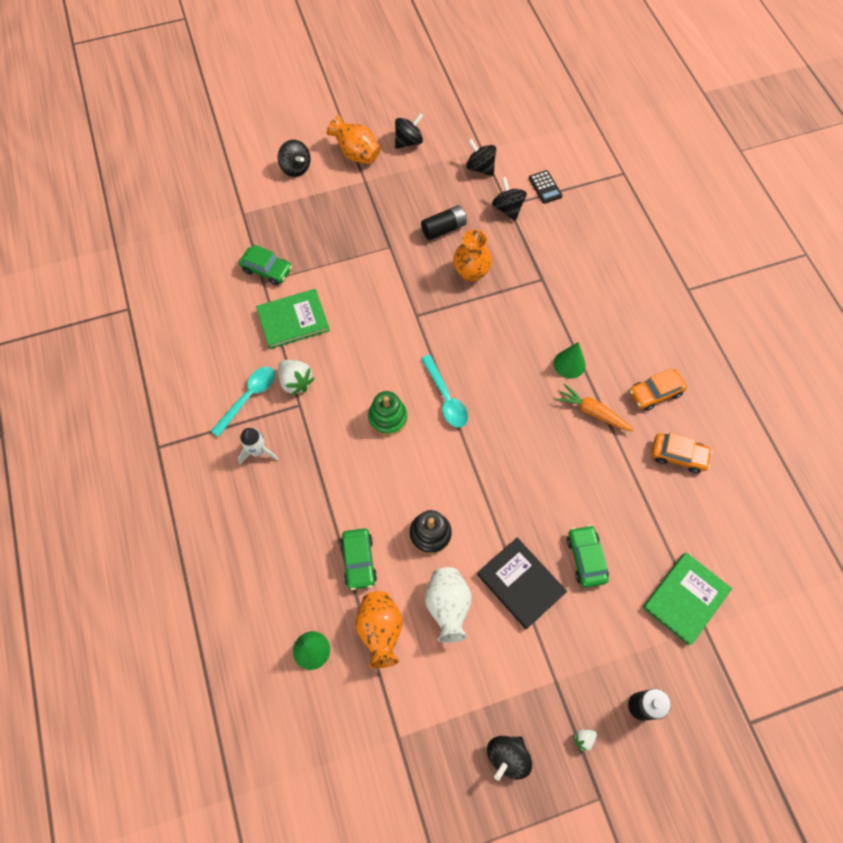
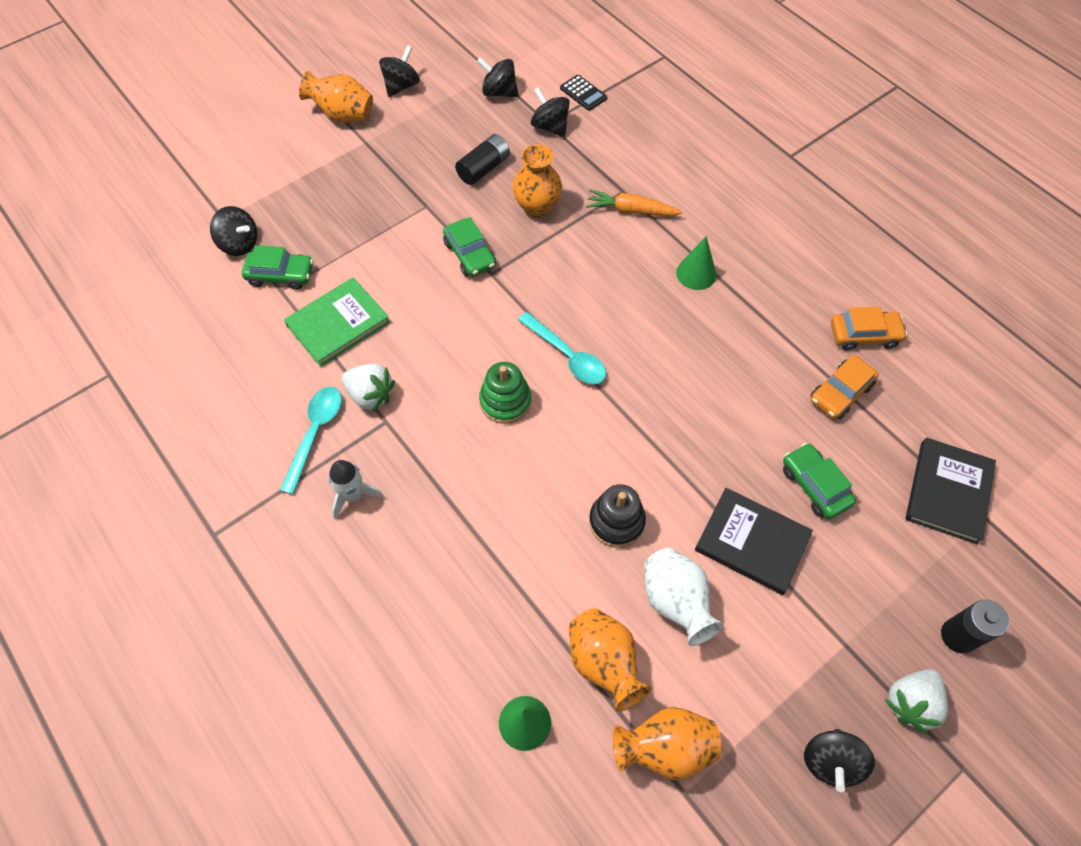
camera: 20 degrees left, 5 degrees down
(296, 168) = (272, 150): black spinning top -> black spinning top (239, 244)
(359, 561) = (540, 586): green car -> green car (470, 254)
(397, 703) = (665, 748): none -> orange vase
(583, 739) = (910, 702): white strawberry -> white strawberry, size x2.01
(592, 412) = (747, 318): orange carrot -> orange carrot (631, 210)
(655, 393) = (806, 275): orange car -> orange car (840, 393)
(685, 598) = (948, 492): green book -> black book

